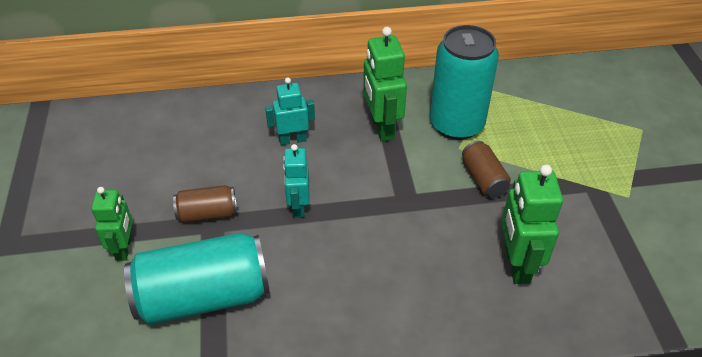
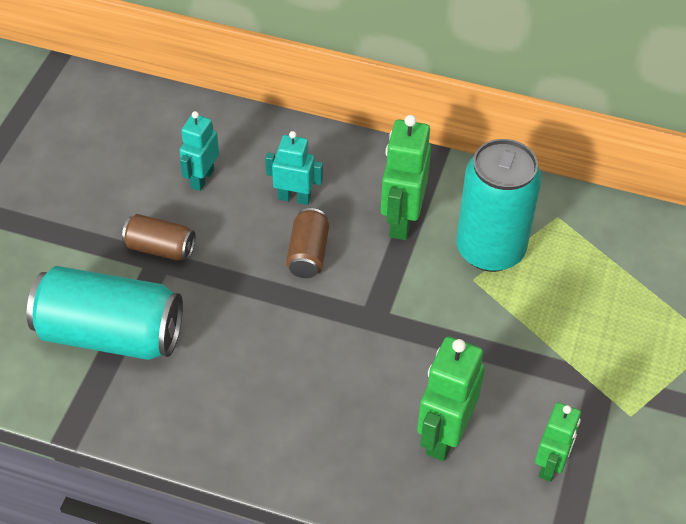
camera: 25 degrees right, 5 degrees up
(124, 248) = (62, 253): green robot -> green robot (550, 465)
(298, 206) = (255, 277): turquoise robot -> turquoise robot (202, 178)
(483, 179) = (475, 327): brown can -> brown can (308, 254)

